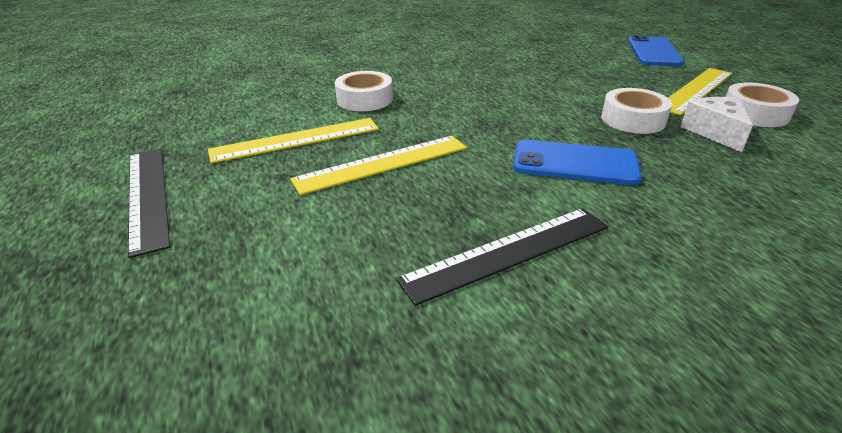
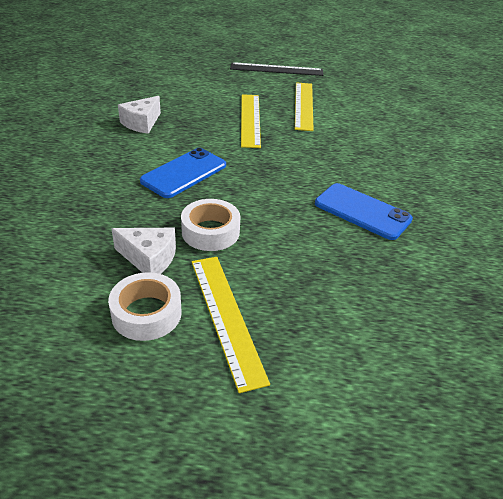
camera: 115 degrees right, 5 degrees up
(364, 99) = (349, 138): white tape -> none
(508, 252) = (141, 123): black ruler -> white cheese
(654, 52) = (366, 381): blue phone -> blue phone (362, 211)

